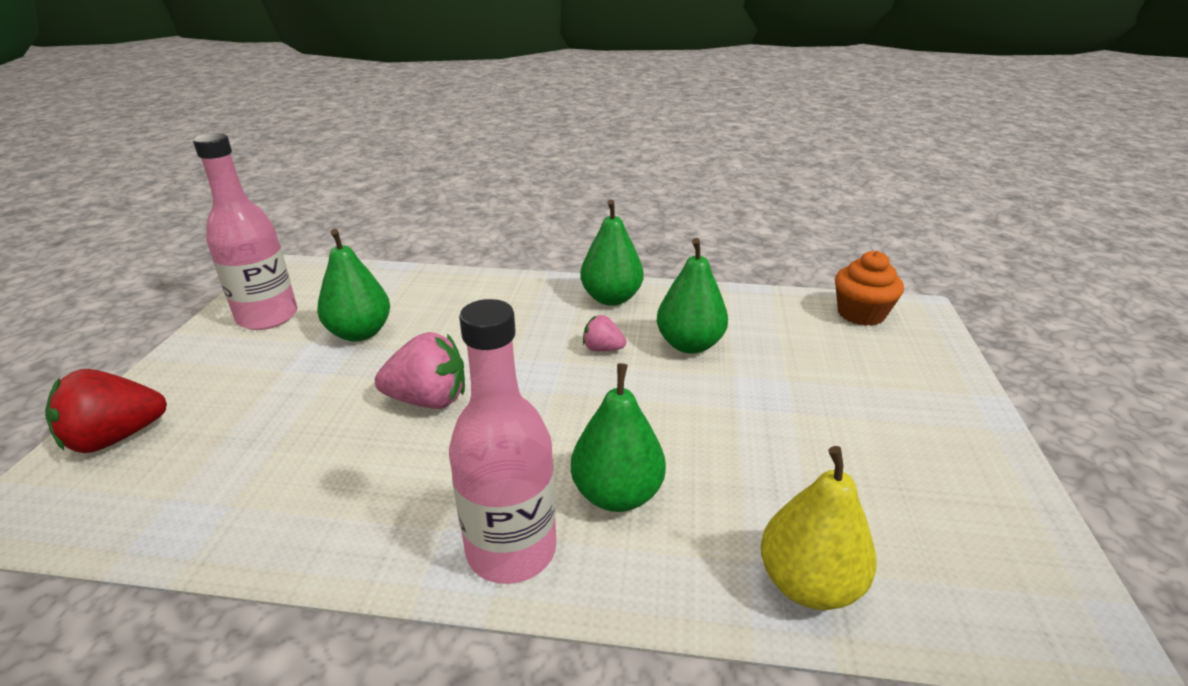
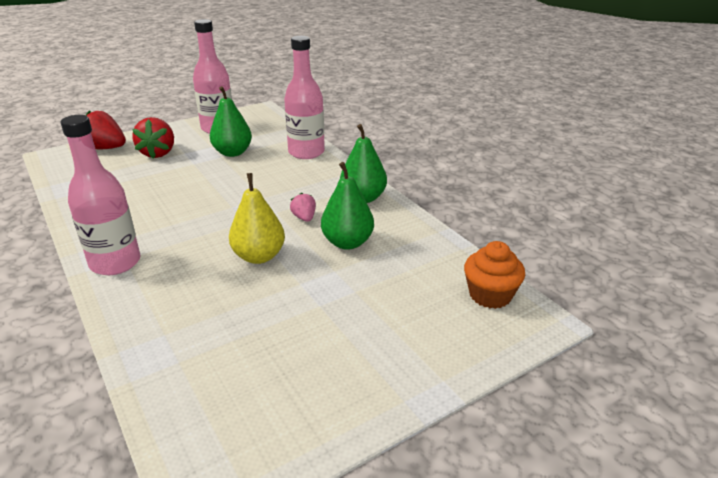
camera: 50 degrees right, 0 degrees up
(240, 392) = (158, 153): none -> red strawberry
(428, 400) = (200, 194): pink strawberry -> none
(454, 287) = (306, 152): none -> pink bottle
(617, 494) = (180, 274): green pear -> none
(808, 583) = (163, 360): yellow pear -> yellow pear (259, 256)

